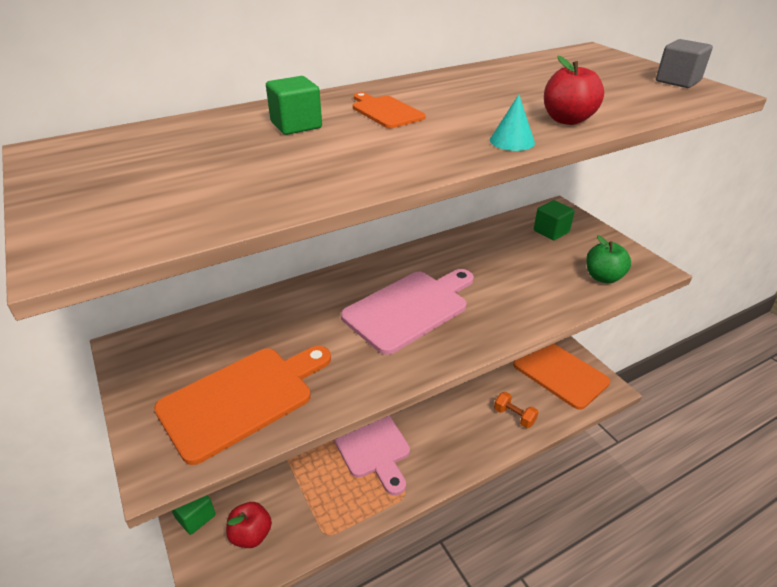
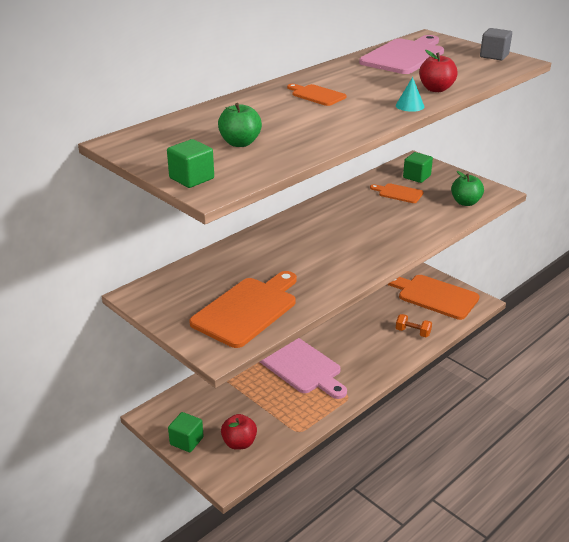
camera: 15 degrees left, 5 degrees down
(209, 172) = (240, 143): none -> green apple
(296, 125) = (265, 110): green cube -> green cube (191, 178)
(409, 308) = (335, 241): pink cutting board -> pink cutting board (404, 56)
(519, 251) = (398, 193): none -> orange cutting board

